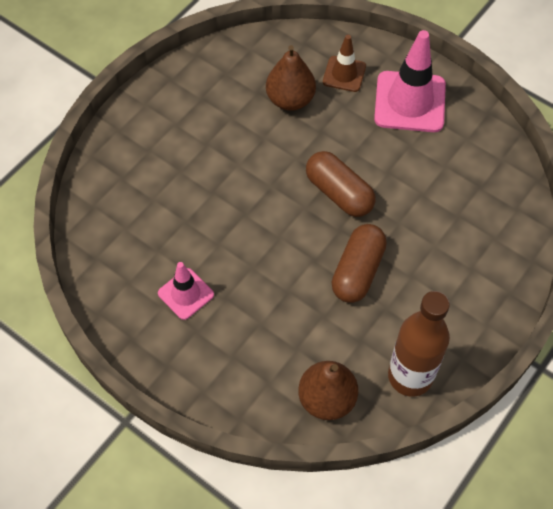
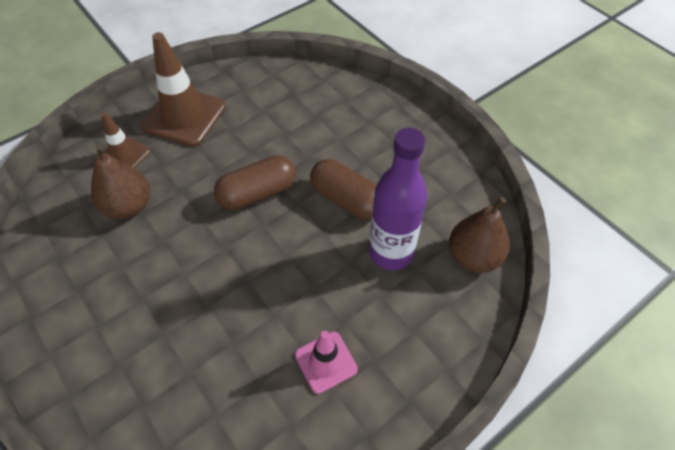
camera: 75 degrees left, 5 degrees down
(308, 323) = (391, 252): none -> purple bottle
(410, 102) = (184, 116): pink traffic cone -> brown traffic cone
(410, 376) = (461, 188): brown bottle -> none

